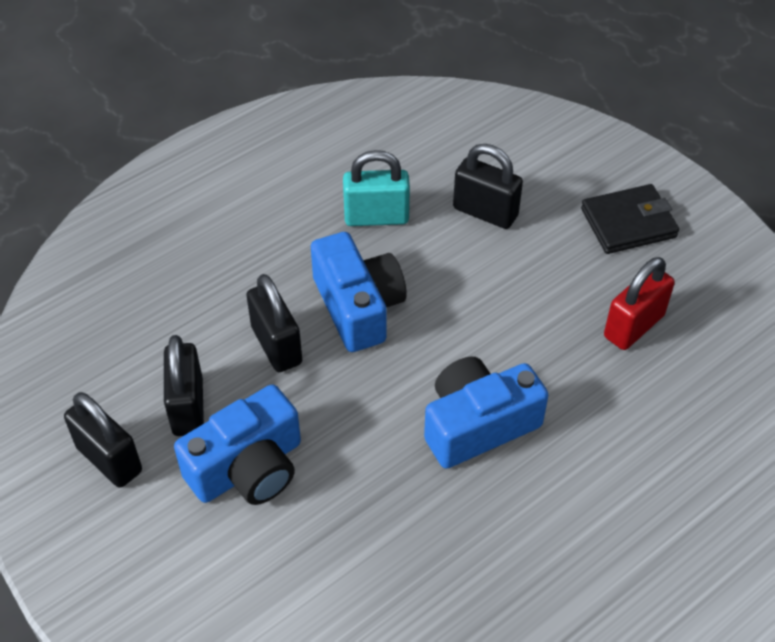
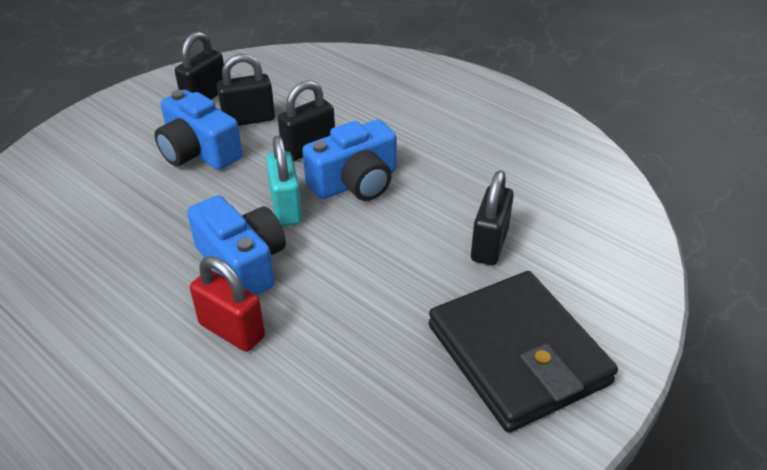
camera: 80 degrees right, 10 degrees down
(376, 217) = (457, 180): turquoise padlock -> turquoise padlock (286, 208)
(628, 223) = (517, 354): black wallet -> black wallet, size x1.71
(634, 326) = (373, 365): red padlock -> red padlock (232, 330)

